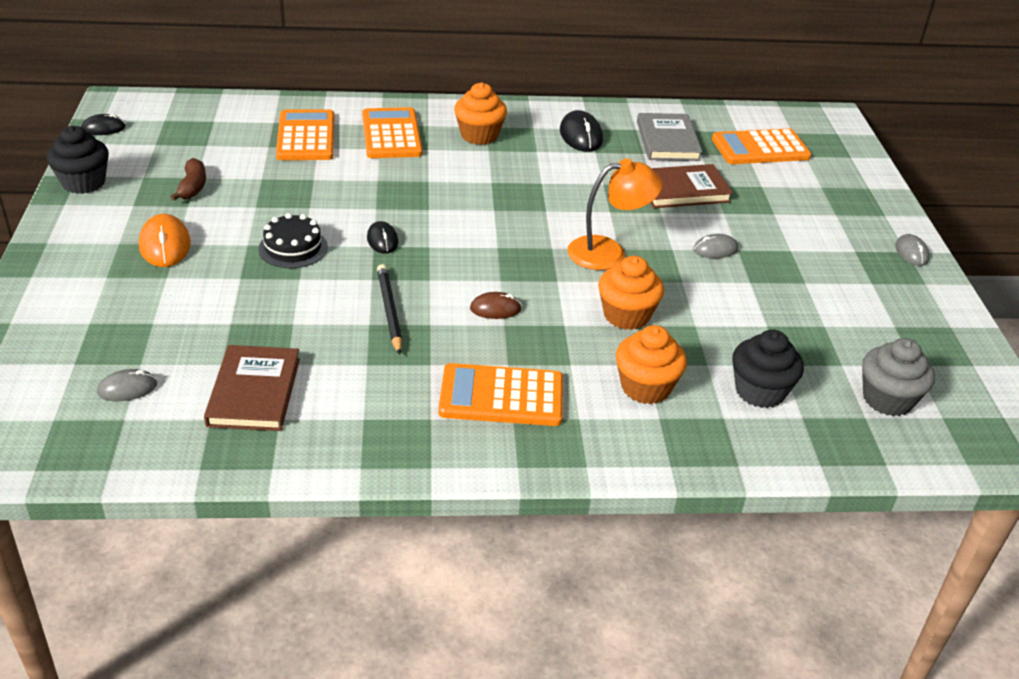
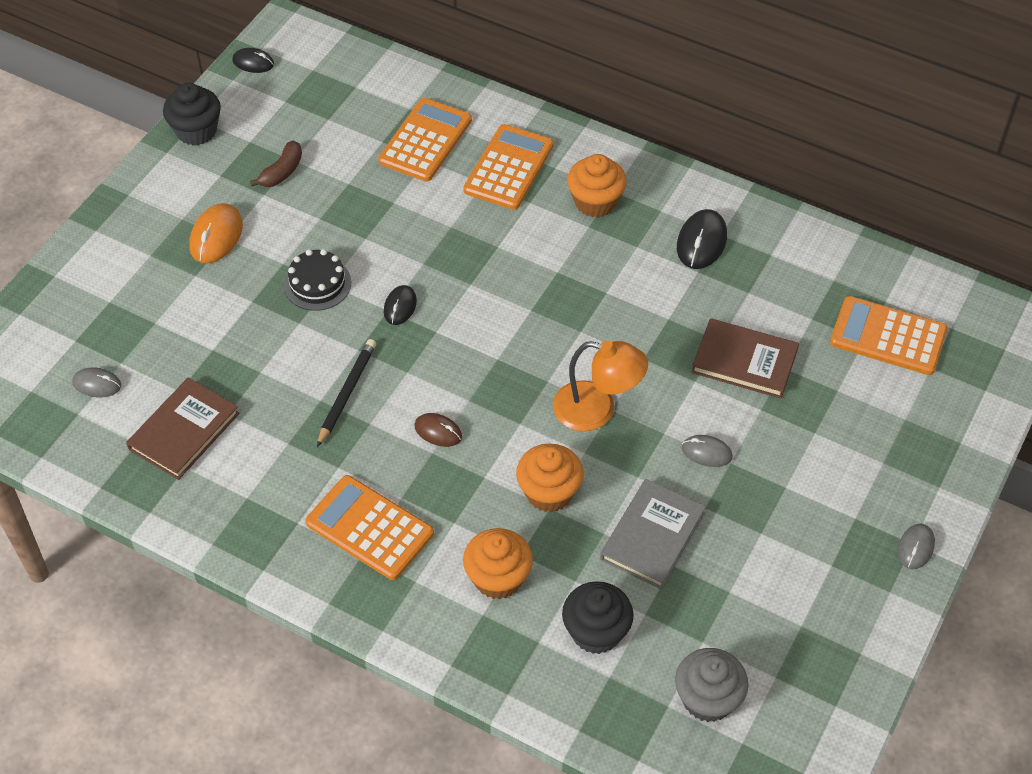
camera: 35 degrees right, 15 degrees up
(668, 141) = (791, 285): grey book -> grey book (652, 536)

